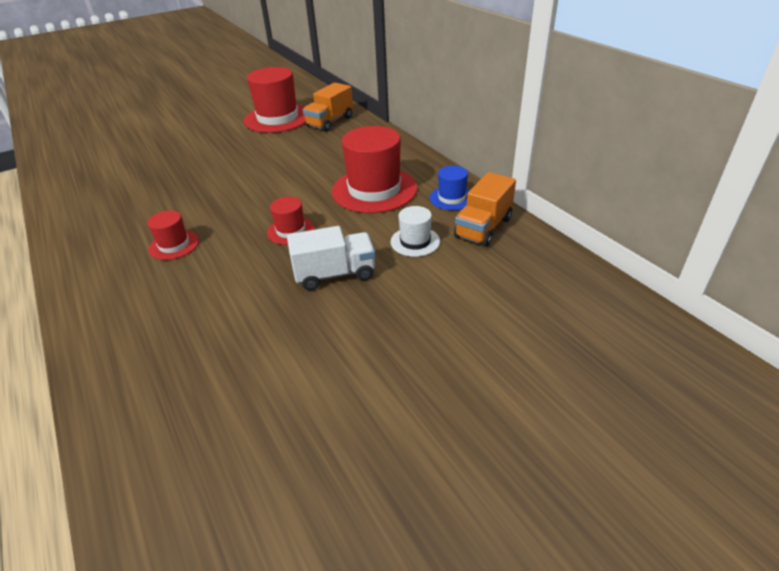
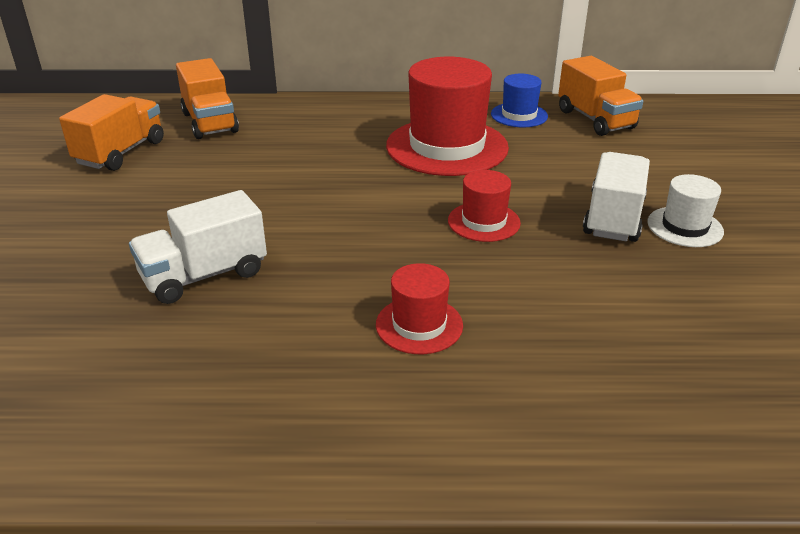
camera: 60 degrees left, 5 degrees down
(185, 179) = (204, 275): none -> white truck
(278, 118) = (121, 153): red hat -> orange truck
(415, 241) = (588, 157): white hat -> white hat (685, 227)

